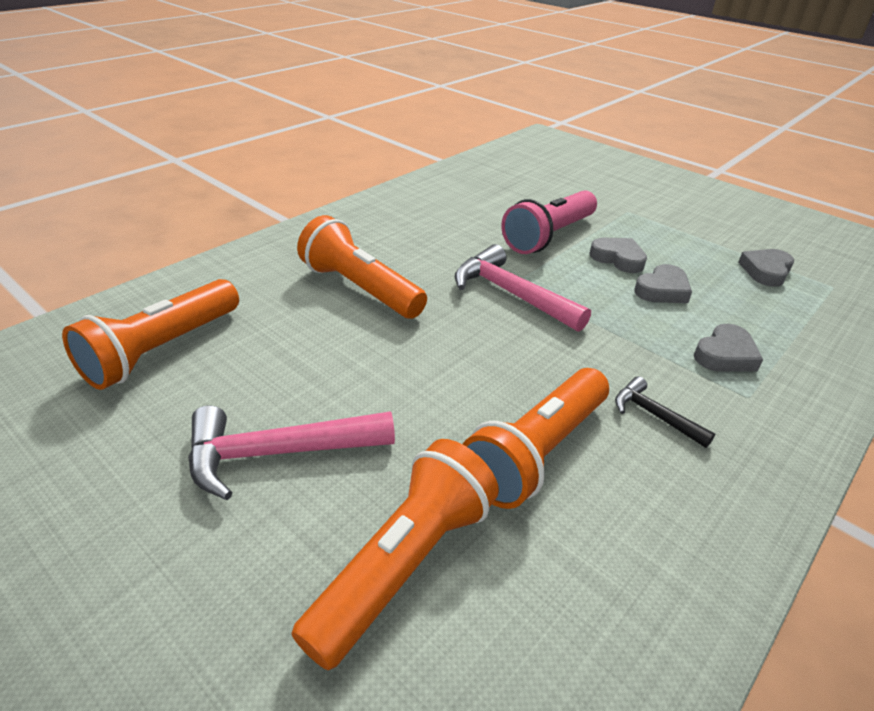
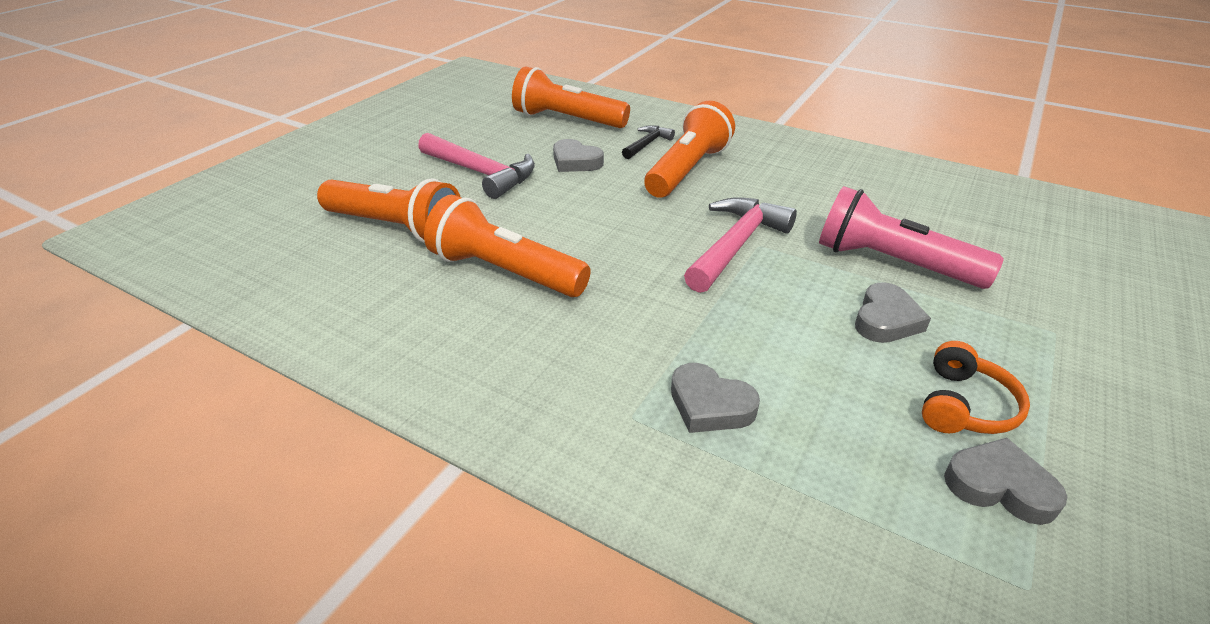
camera: 80 degrees right, 0 degrees up
(277, 453) = (481, 173): pink hammer -> pink hammer turned 150 degrees clockwise
(654, 415) = (573, 339): black hammer -> black hammer (647, 144)
(662, 290) = (833, 357): grey heart -> grey heart (575, 161)
(702, 260) = (963, 405): none -> orange headphones

